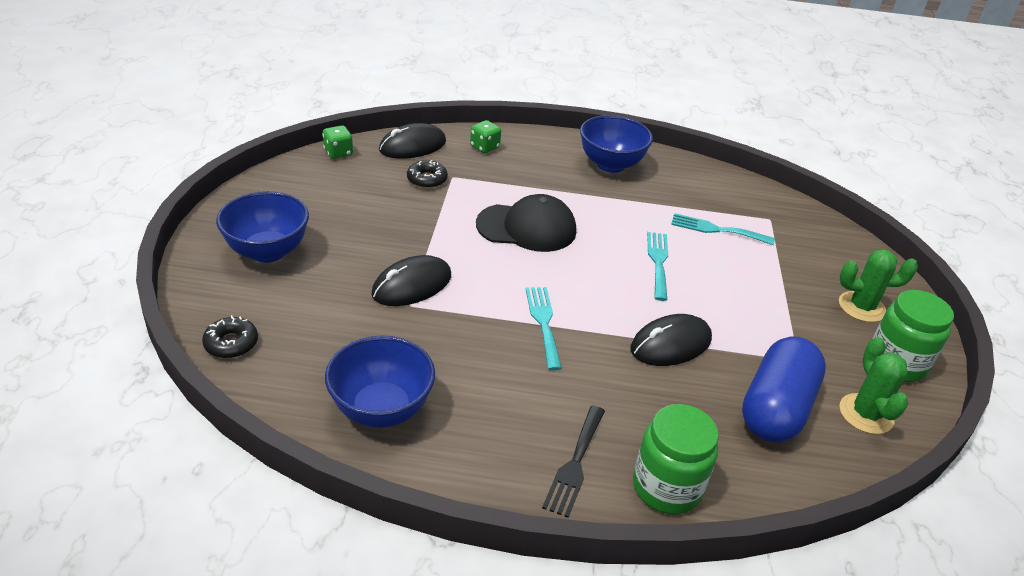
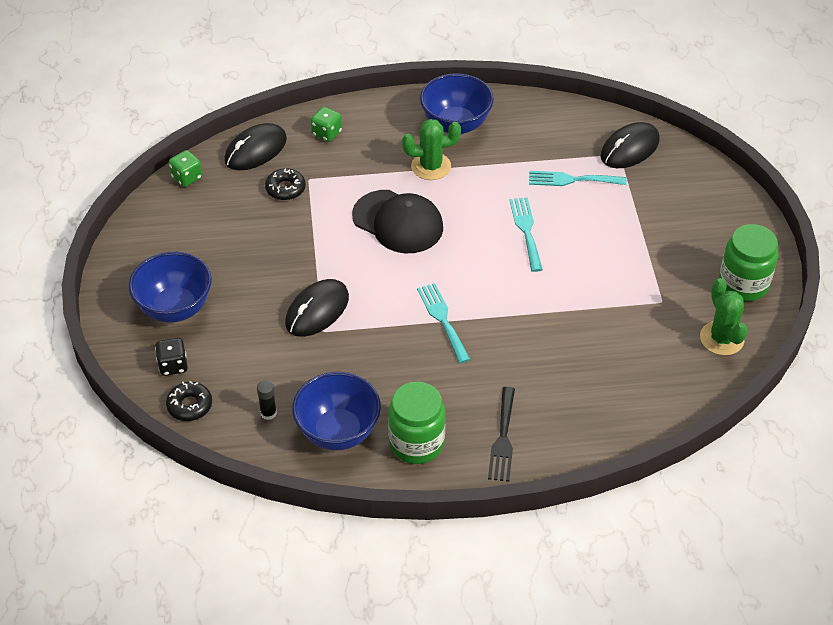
camera: 10 degrees left, 10 degrees up
(236, 301) = (173, 365): none -> black dice
(312, 371) = (268, 413): none -> black glue stick
(527, 228) = (398, 222): black cap -> black cap turned 45 degrees clockwise
(666, 487) = (576, 439): green jar -> green jar (416, 443)
(670, 344) = (554, 313): black mouse -> black mouse (629, 148)
(776, 408) = (650, 351): blue capsule -> none
(861, 307) = (711, 234): green cactus -> green cactus (431, 166)

